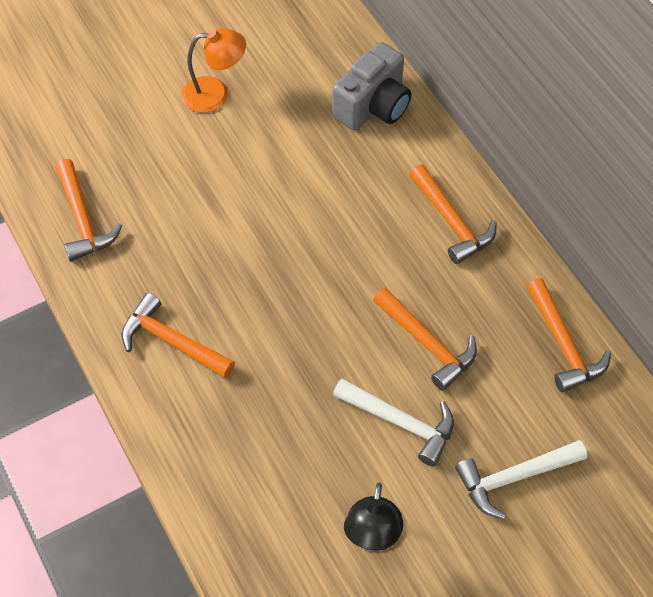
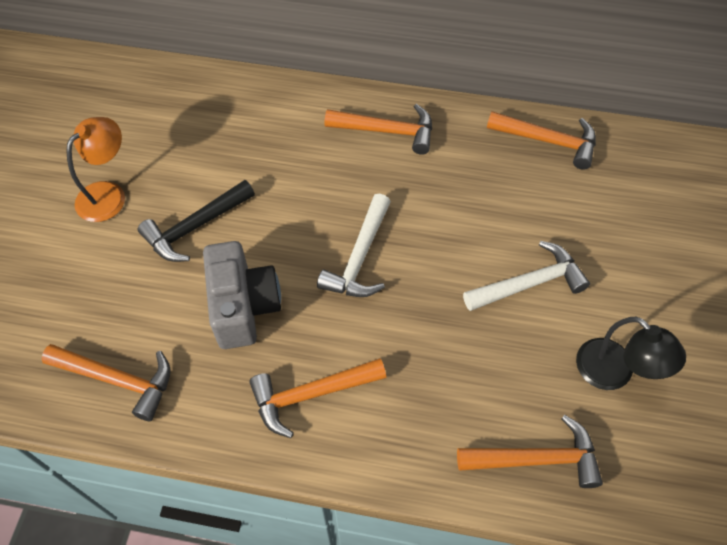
camera: 50 degrees left, 0 degrees up
(239, 167) = (195, 227): none -> black hammer
(373, 106) = (238, 105): grey camera -> grey camera (243, 307)
(427, 343) = (476, 218): orange hammer -> orange hammer (536, 459)
(514, 477) = (633, 245): white hammer -> white hammer (360, 257)

